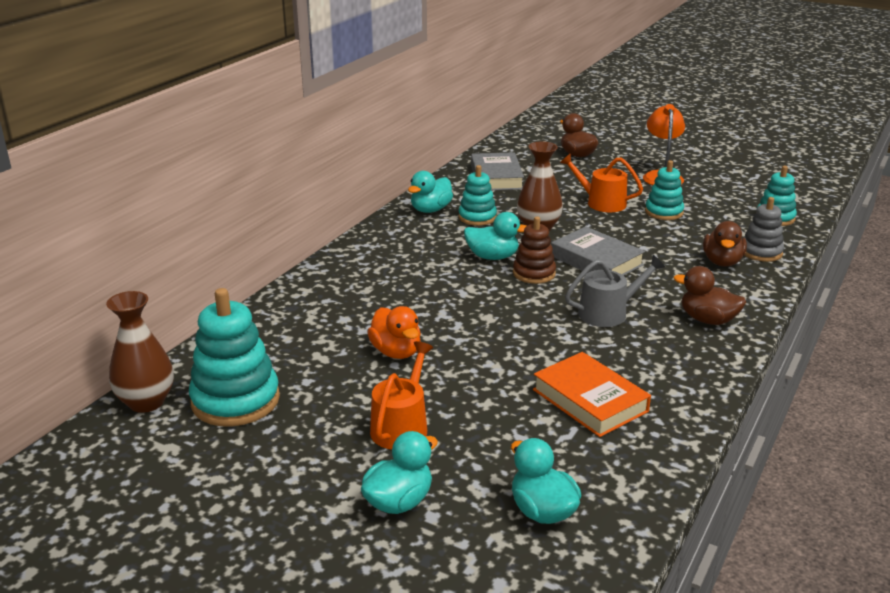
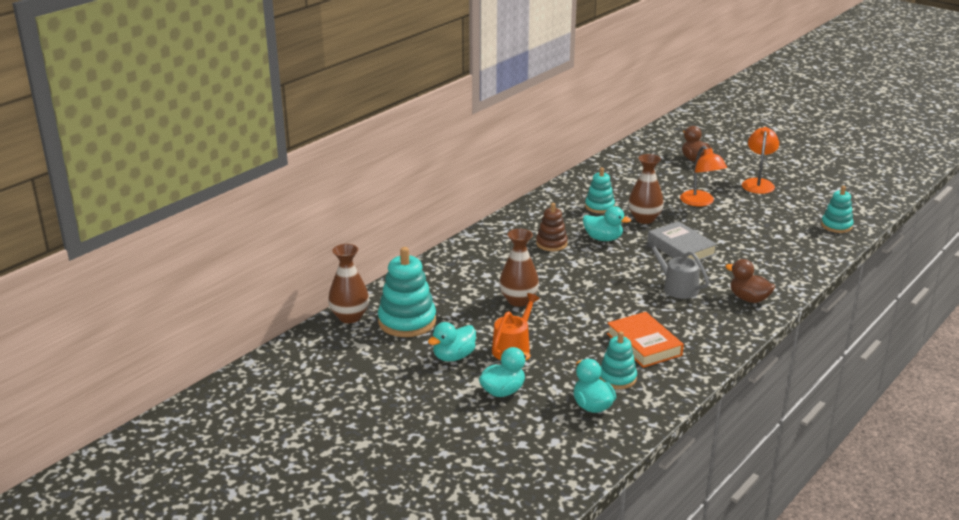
camera: 10 degrees right, 0 degrees up
(396, 352) = (518, 300): orange duck -> brown vase
(430, 210) = (565, 198): turquoise duck -> turquoise duck (453, 357)
(496, 177) = (623, 174): grey book -> none
(534, 273) = (631, 254): brown stacking toy -> brown stacking toy (551, 244)
(601, 203) = (700, 202): orange watering can -> orange lamp
(608, 313) = (677, 287): grey watering can -> grey watering can turned 120 degrees counterclockwise
(664, 212) = (748, 214): turquoise stacking toy -> turquoise stacking toy (617, 378)
(722, 262) = (778, 257): brown duck -> none
(761, 252) = (812, 252): grey stacking toy -> none

